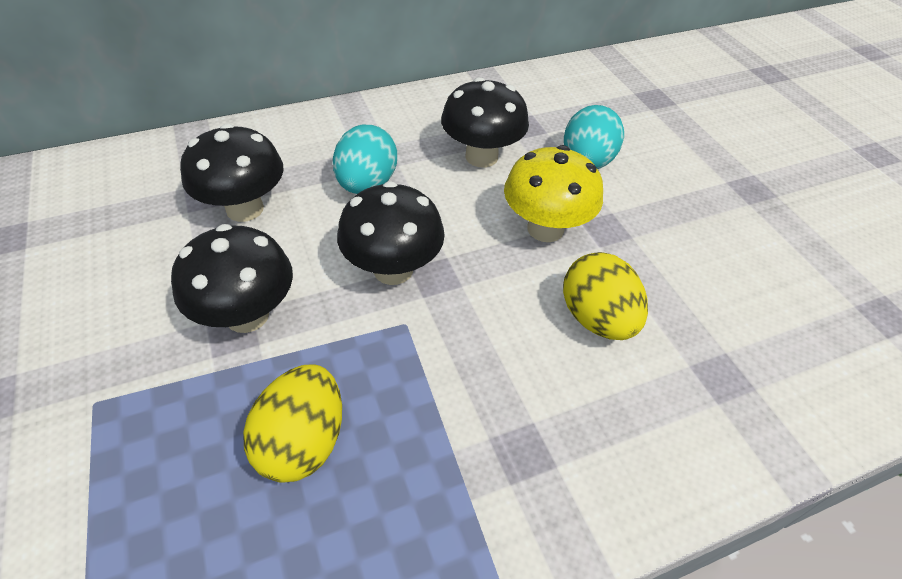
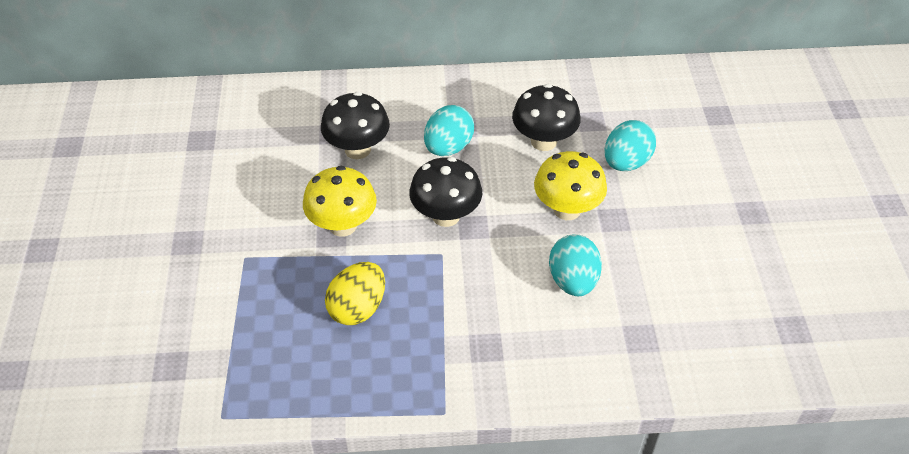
camera: 20 degrees right, 0 degrees up
(247, 315) = (343, 225): black mushroom -> yellow mushroom
(597, 319) = (573, 281): yellow egg -> turquoise egg

